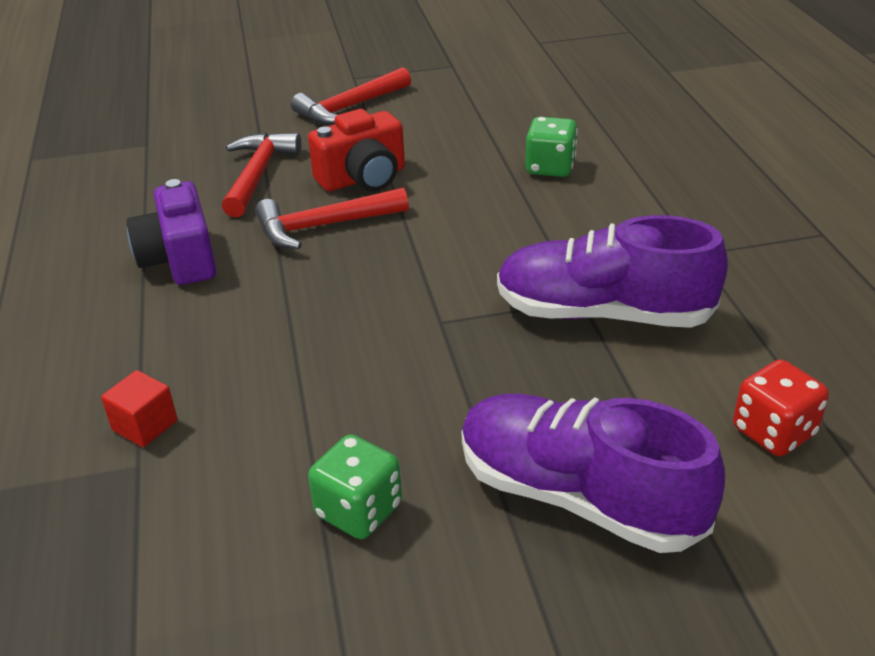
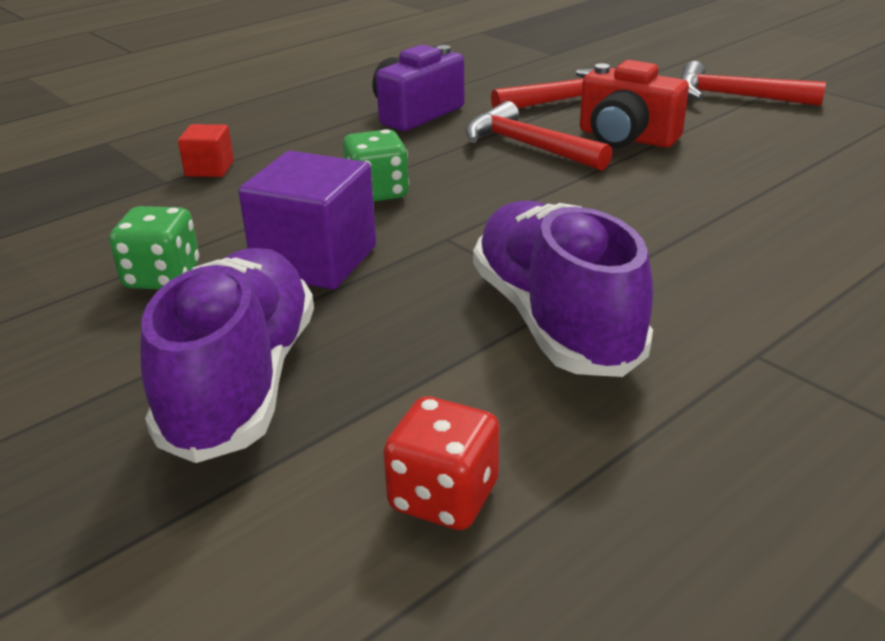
camera: 60 degrees right, 5 degrees down
(414, 403) = (315, 260): none -> purple cube
(550, 167) = (794, 216): green dice -> green dice (377, 192)

